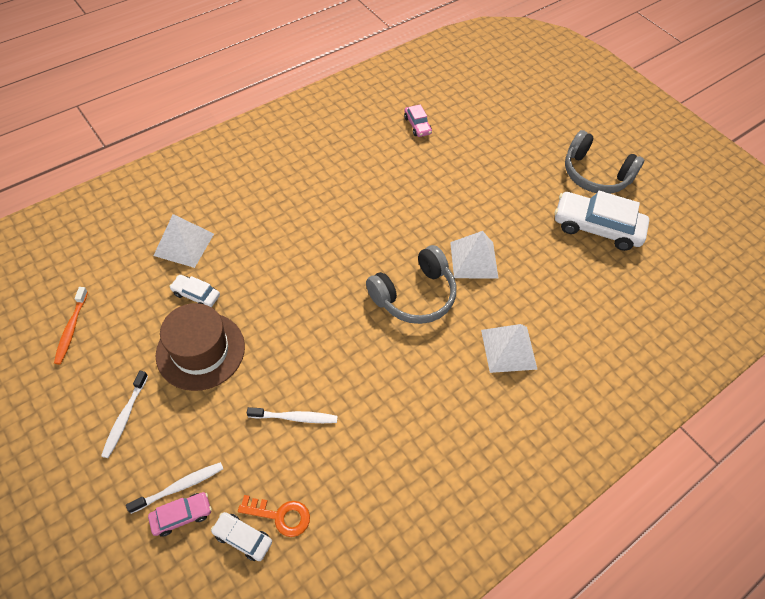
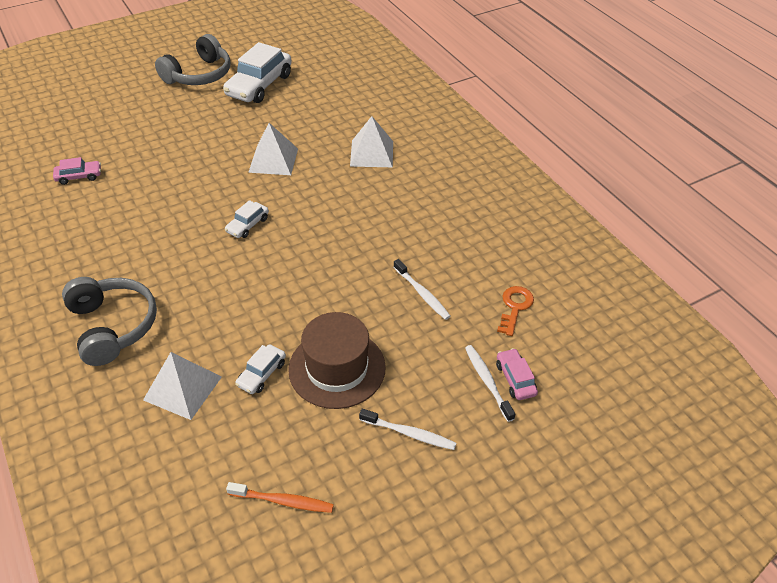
camera: 80 degrees left, 10 degrees down
(243, 538) = (534, 333): white car -> white car (247, 225)
(295, 417) = (422, 294): white toothbrush -> white toothbrush turned 135 degrees clockwise
(414, 295) = (304, 202): grey headphones -> grey headphones (113, 326)

